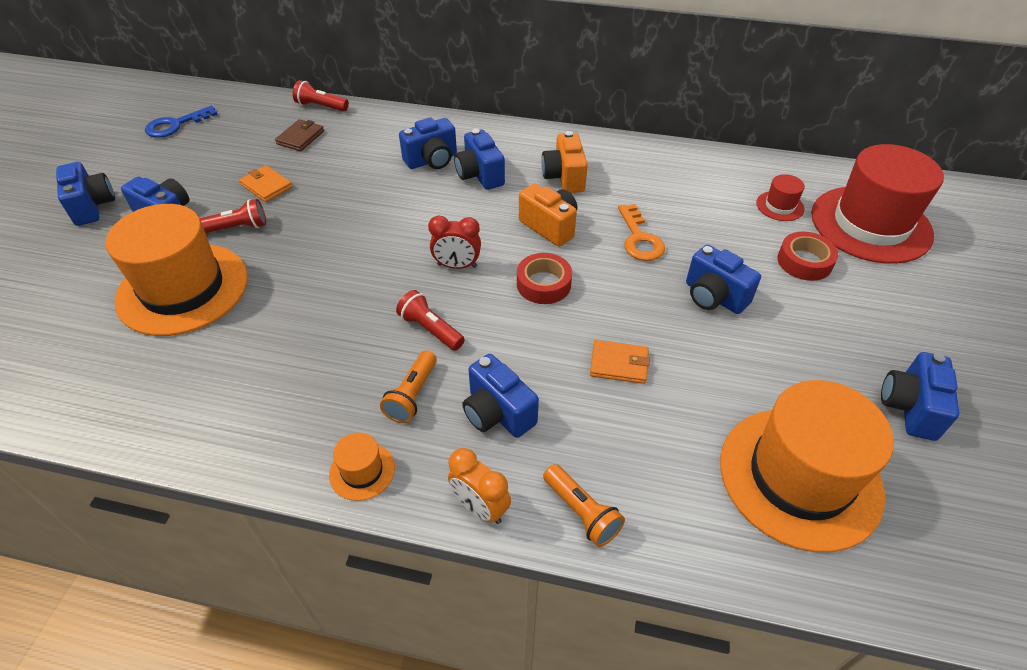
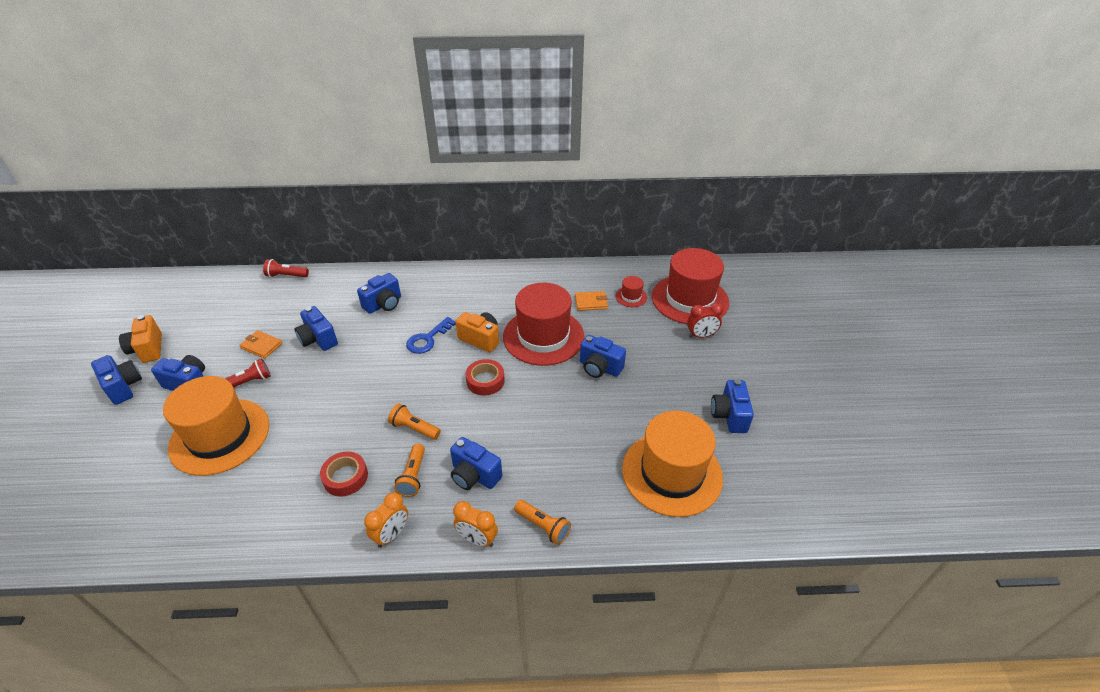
camera: 15 degrees left, 5 degrees down
(176, 125) = (171, 309): blue key -> blue key (428, 339)
(300, 137) = (277, 303): brown wallet -> none
(362, 471) = (391, 534): orange hat -> orange clock
(430, 329) = (414, 428): red flashlight -> orange flashlight
(457, 266) = (422, 379): red clock -> red clock (701, 335)
(480, 175) = (422, 310): blue camera -> blue camera (318, 339)
(564, 177) = (483, 301): orange camera -> orange camera (148, 349)
(619, 364) = (547, 425): orange wallet -> orange wallet (591, 302)
(639, 238) = (543, 336): orange key -> red hat
(804, 262) = (652, 333): red tape -> red tape (345, 477)

